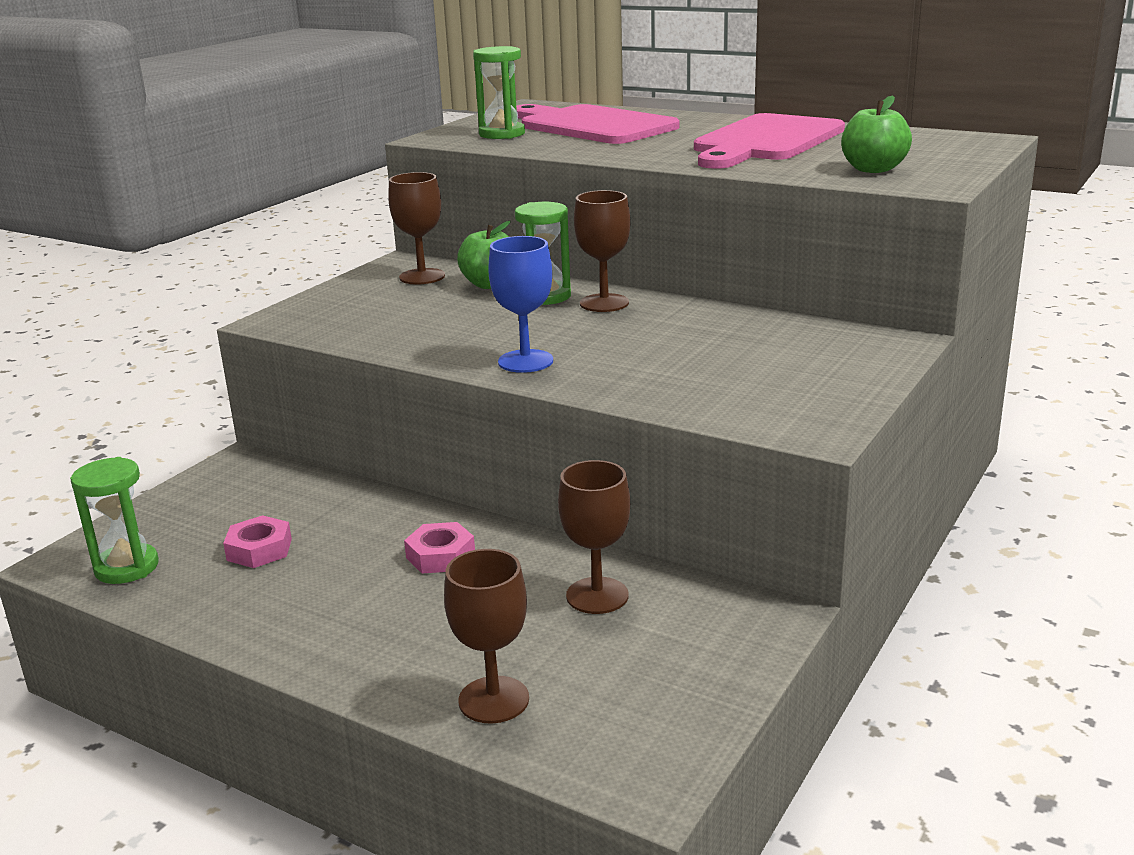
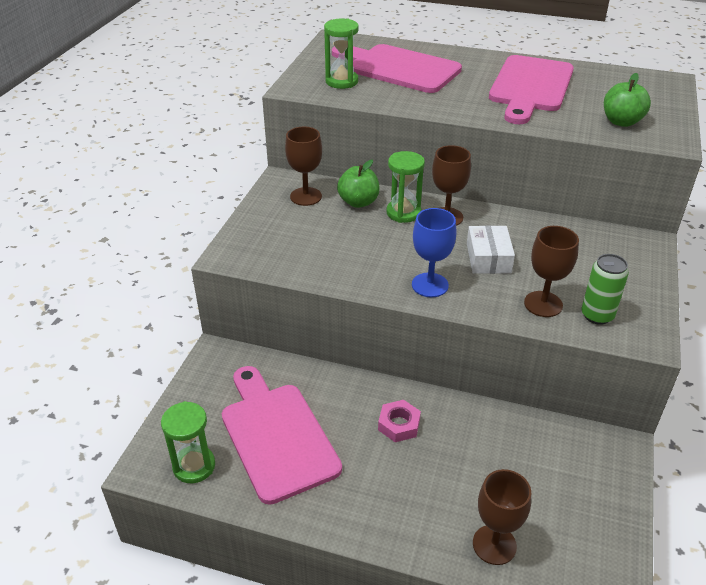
camera: 15 degrees left, 15 degrees up
(259, 549) = (277, 436): pink nut -> pink cutting board
(597, 596) = (512, 446): brown goblet -> brown goblet (543, 304)
(633, 342) = (488, 258): none -> white box
(755, 404) = (597, 315): none -> green can

